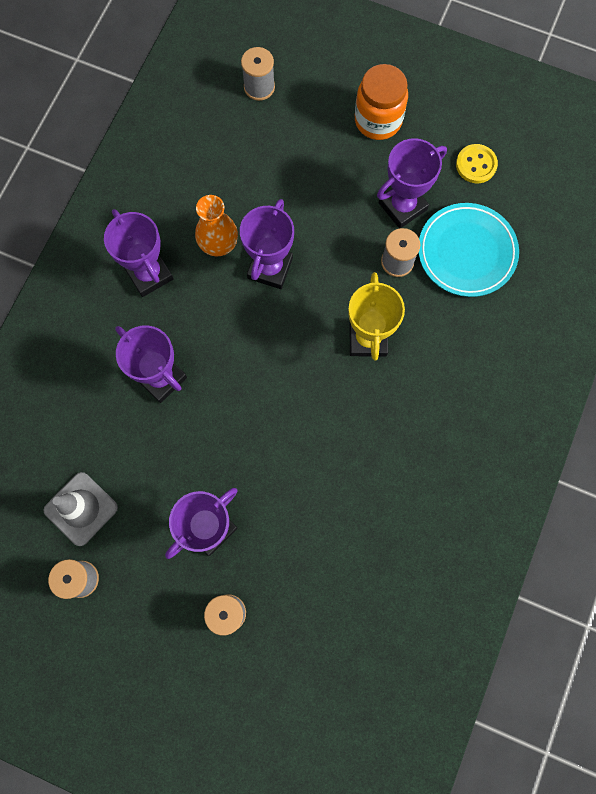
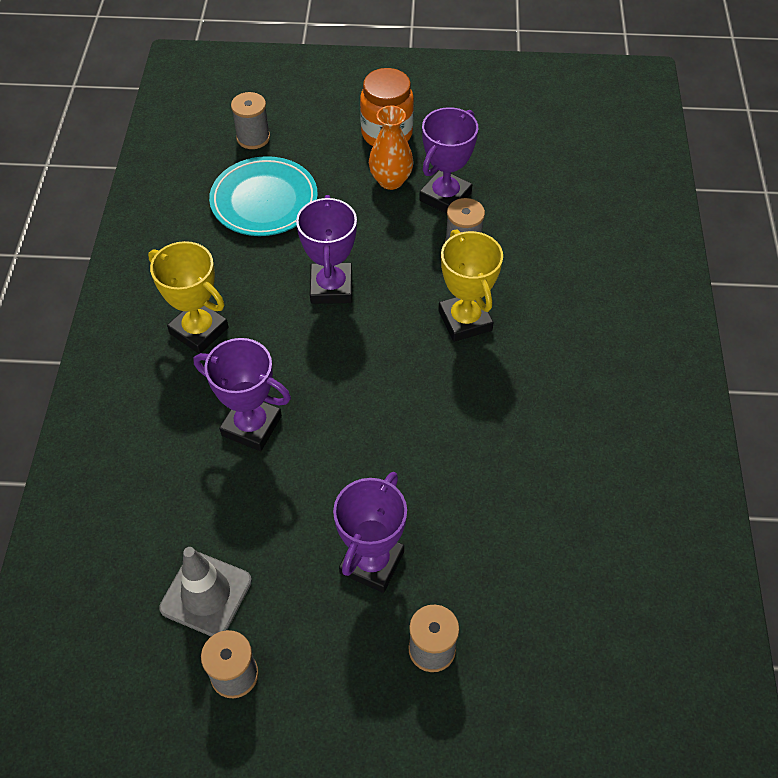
camera: 20 degrees left, 20 degrees down
(149, 274) = (199, 330): purple trophy -> yellow trophy
(218, 245) = (266, 282): orange vase -> orange vase (391, 180)
(466, 252) = (528, 217): turquoise plate -> turquoise plate (264, 201)
(476, 165) = (501, 144): yellow button -> none

